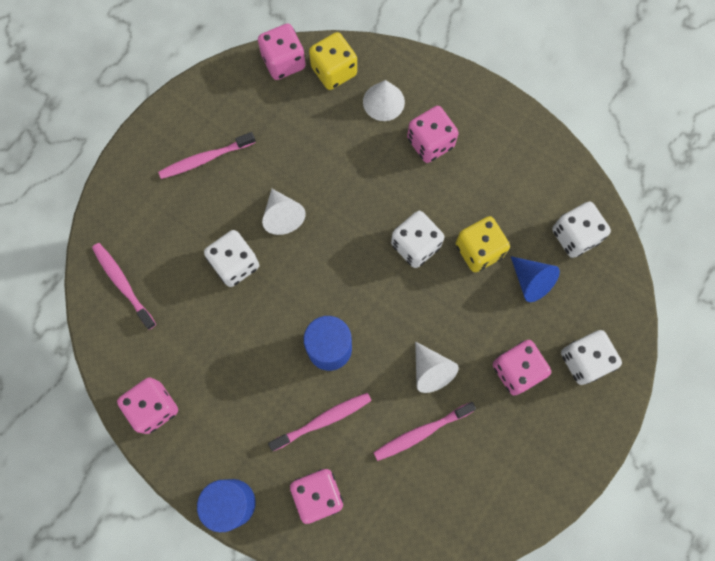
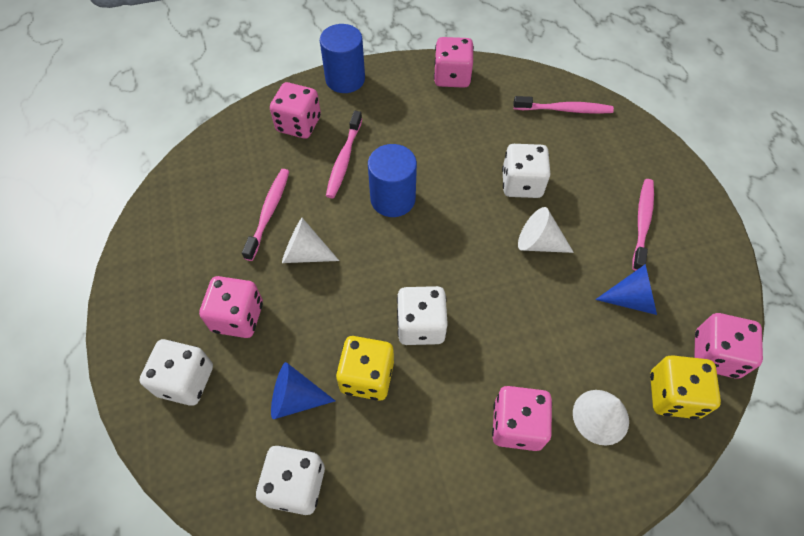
camera: 130 degrees right, 15 degrees down
(281, 130) = (632, 299): none -> blue cone

